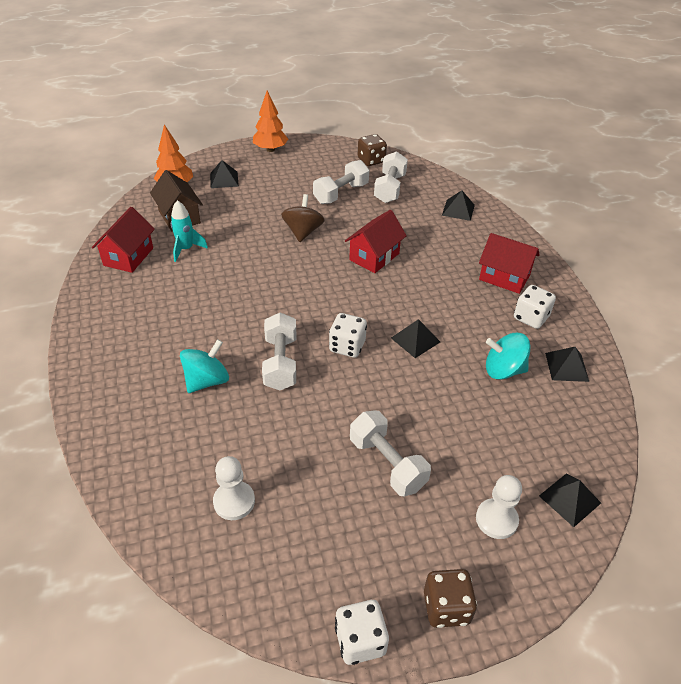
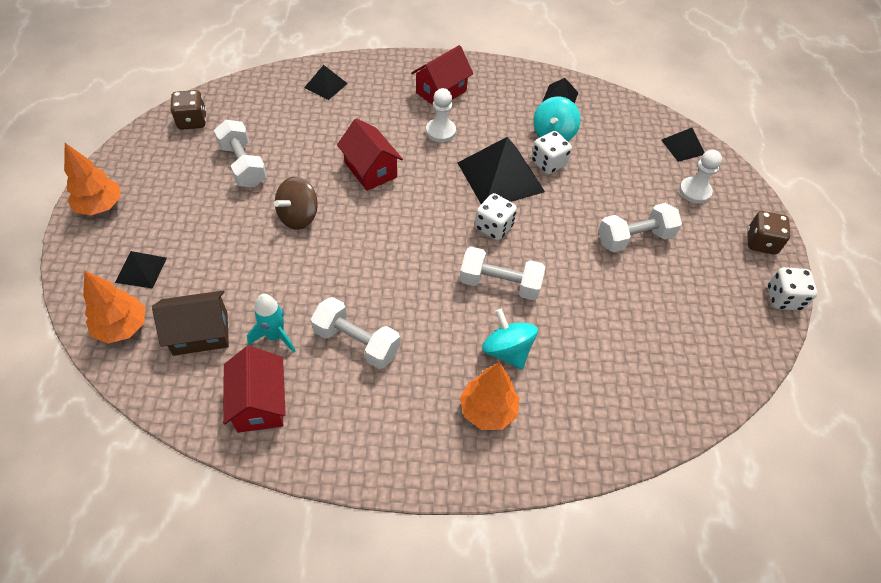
camera: 75 degrees left, 10 degrees up
(128, 257) = (259, 403): red house -> red house turned 45 degrees clockwise
(142, 379) = (488, 410): none -> orange tree
(234, 501) = (657, 354): white pawn -> white pawn (440, 131)
(303, 232) = (298, 216): brown spinning top -> brown spinning top turned 75 degrees counterclockwise
(389, 188) = (258, 123): white dumbbell -> white dumbbell (356, 342)
(415, 340) = (500, 177): black pyramid -> black pyramid, size x1.96
(531, 318) = (498, 96): white dice -> white dice (548, 163)

